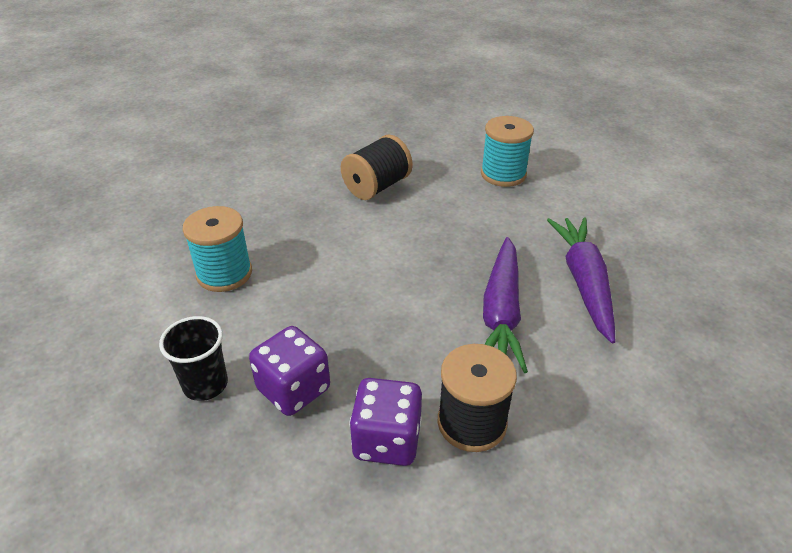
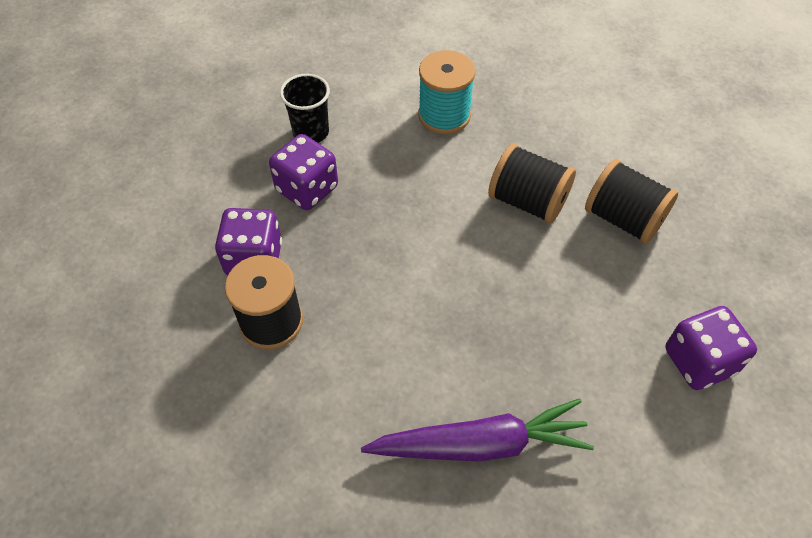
camera: 85 degrees right, 15 degrees up
(348, 232) = (527, 201): none -> black spool
(501, 312) = (417, 350): purple carrot -> none
(503, 174) = (699, 361): turquoise spool -> purple dice

